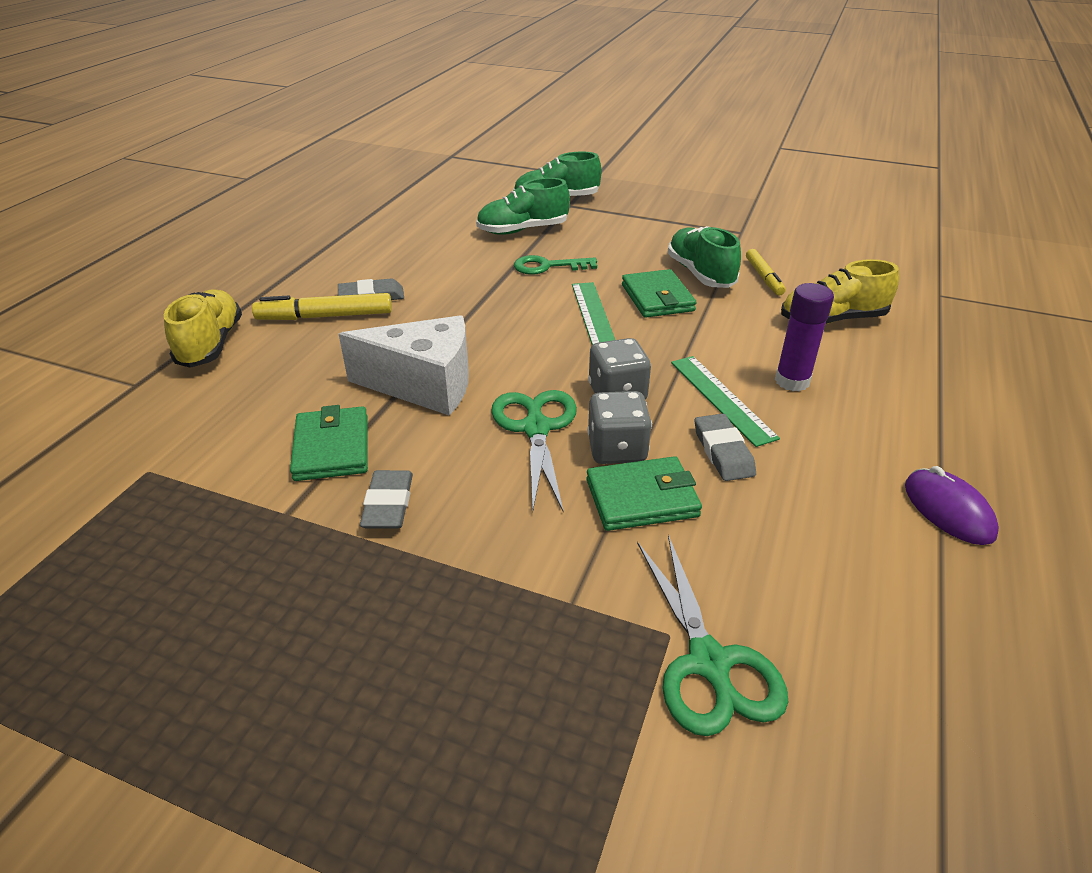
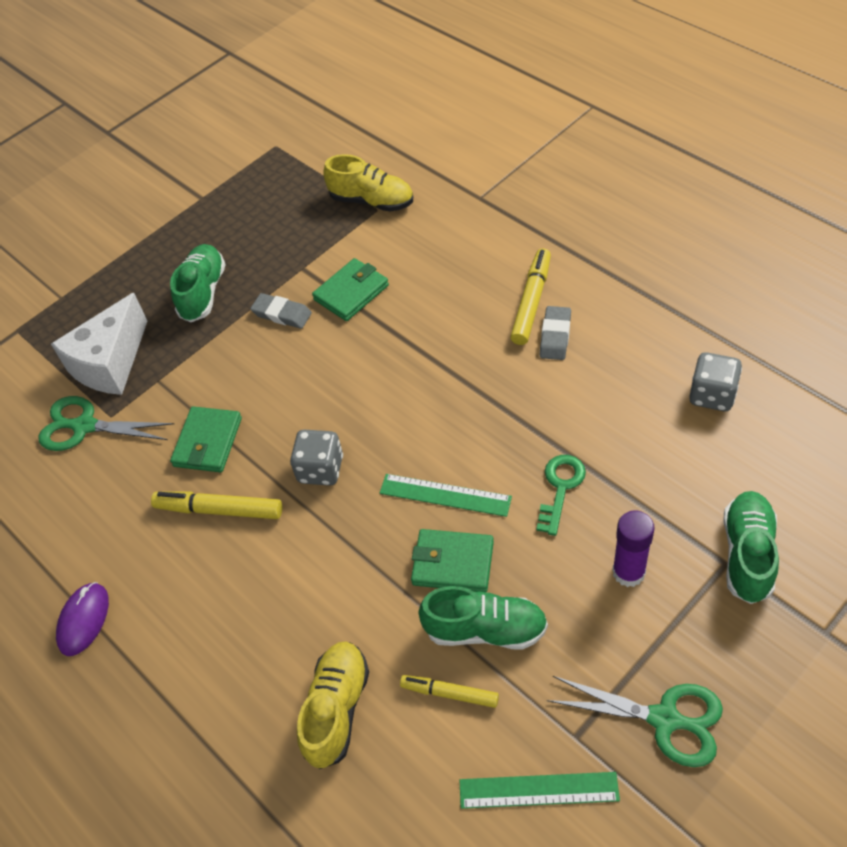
camera: 120 degrees right, 15 degrees up
(211, 344) = (517, 233): yellow shoe -> yellow shoe (372, 201)
(332, 448) = (351, 292): green wallet -> green wallet turned 60 degrees counterclockwise
(424, 385) = (396, 351): white cheese -> white cheese (110, 363)
(523, 230) = (662, 490): green shoe -> green shoe (203, 292)
(536, 428) = (309, 405): green scissors -> green scissors (664, 719)
(617, 449) = (260, 445): grey dice -> grey dice (712, 395)
(721, 399) = (275, 540): green ruler -> green ruler (538, 790)
(723, 451) = (219, 510): grey eraser -> yellow marker
(792, 381) = (267, 607): purple glue stick -> purple glue stick (628, 572)
(948, 510) = (84, 620): purple mouse -> purple mouse turned 75 degrees counterclockwise

